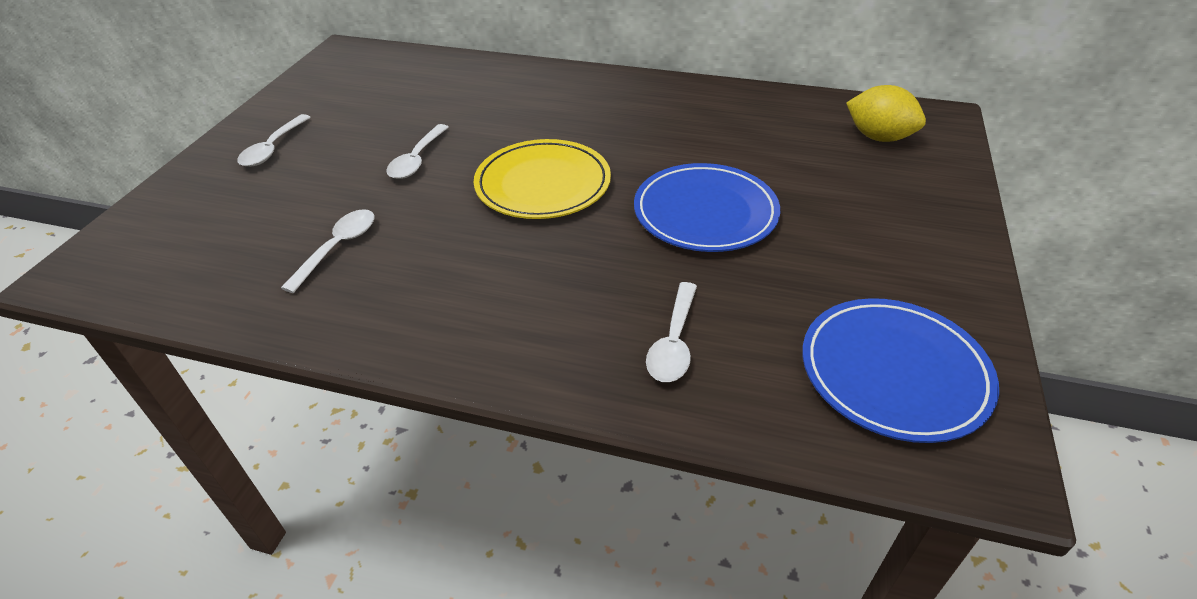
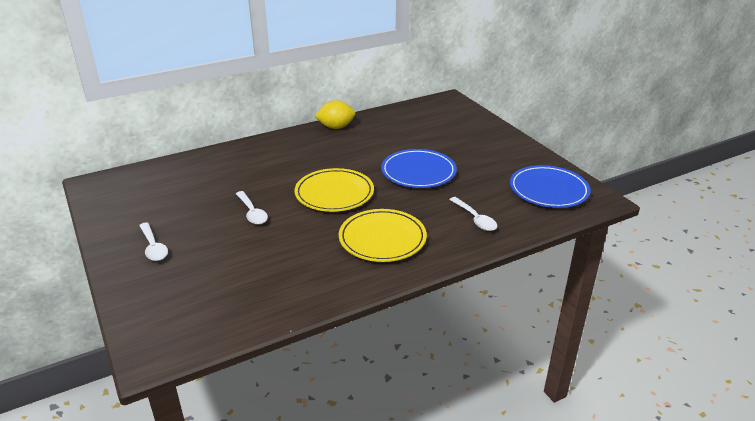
camera: 45 degrees left, 10 degrees down
(338, 248) = (283, 264): white spoon -> none
(495, 287) = (382, 239): none -> yellow plate
(878, 137) = (439, 116): yellow lemon -> yellow lemon (336, 127)

